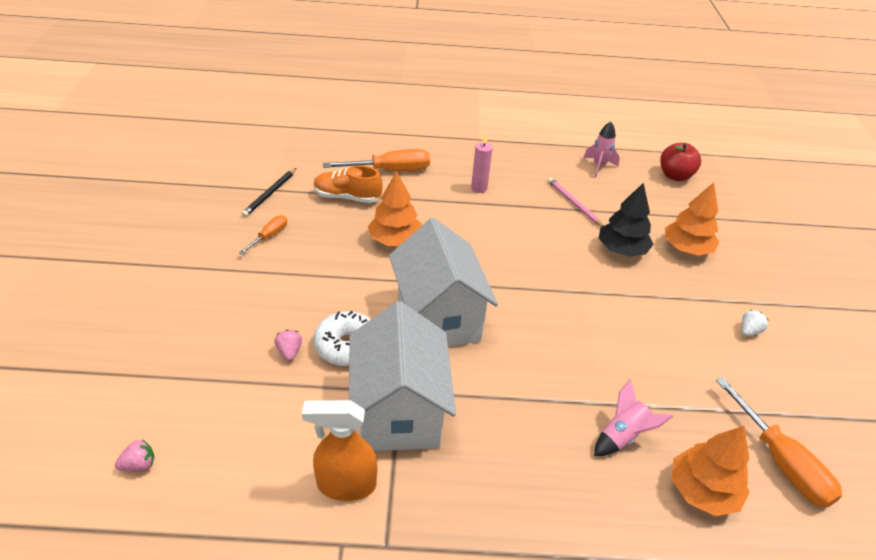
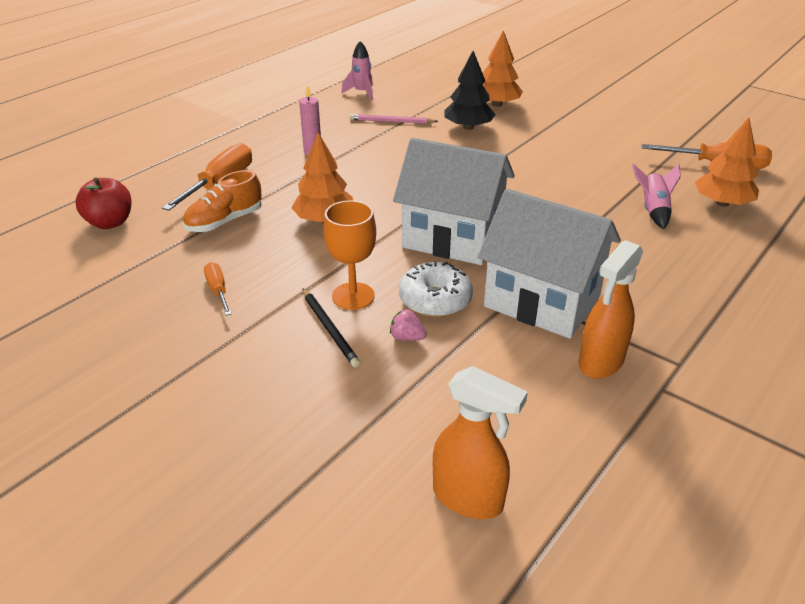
camera: 50 degrees left, 5 degrees down
(139, 465) = (468, 498): pink strawberry -> orange spray bottle
(270, 194) = (148, 265): black pencil -> black pencil (330, 329)
(315, 301) = (353, 296): none -> orange goblet
(675, 176) = (414, 72): red apple -> red apple (110, 222)
(749, 331) = (600, 122): white strawberry -> none

